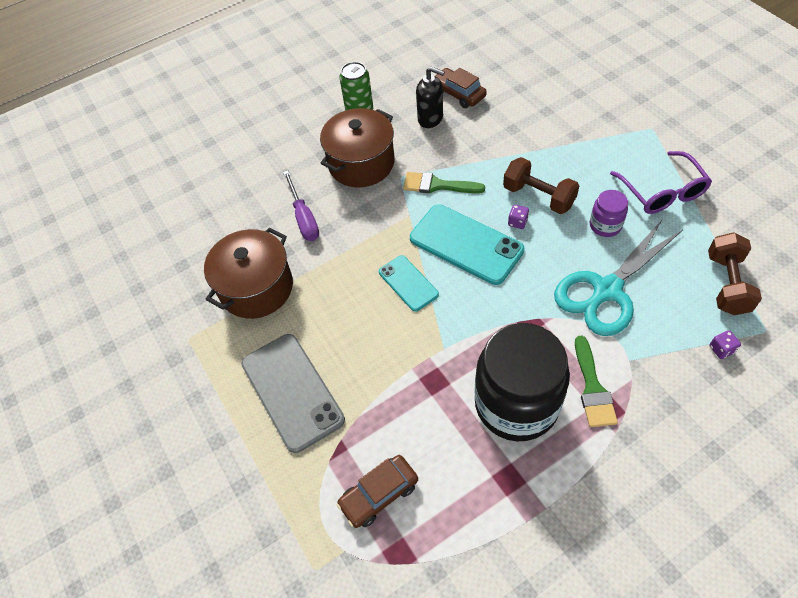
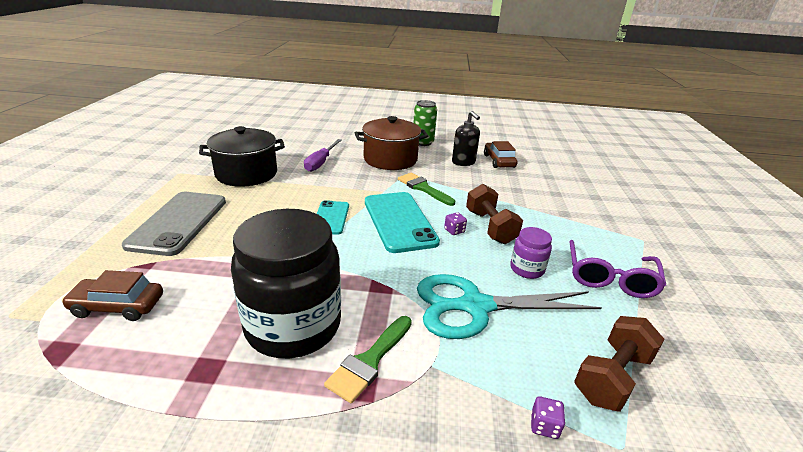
camera: 30 degrees right, 25 degrees down
(256, 288) = (246, 174): brown pot -> black pot

